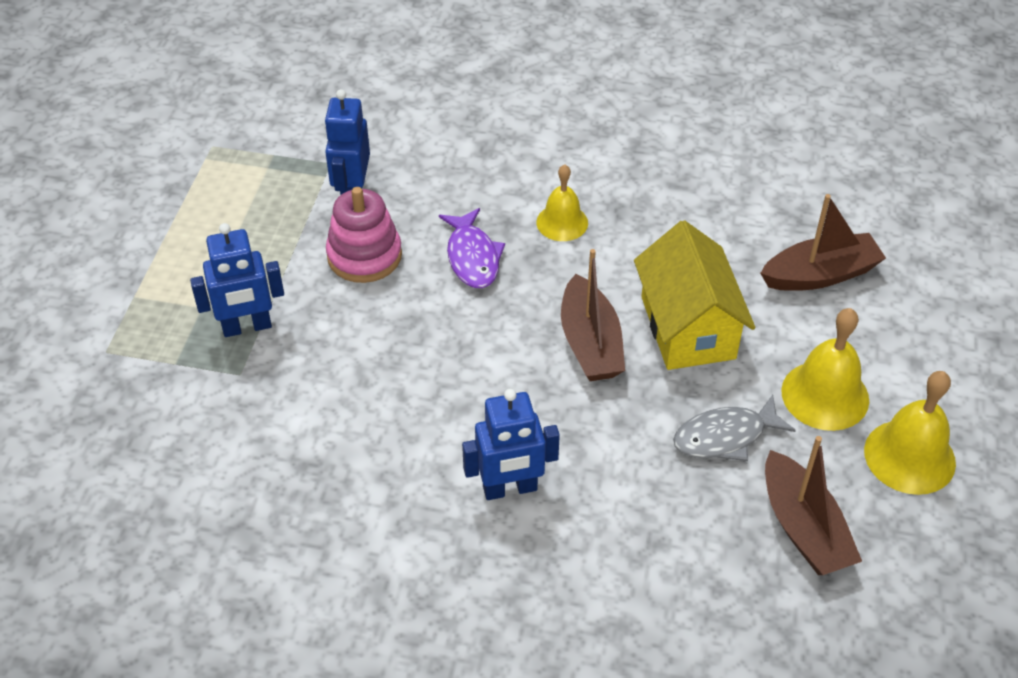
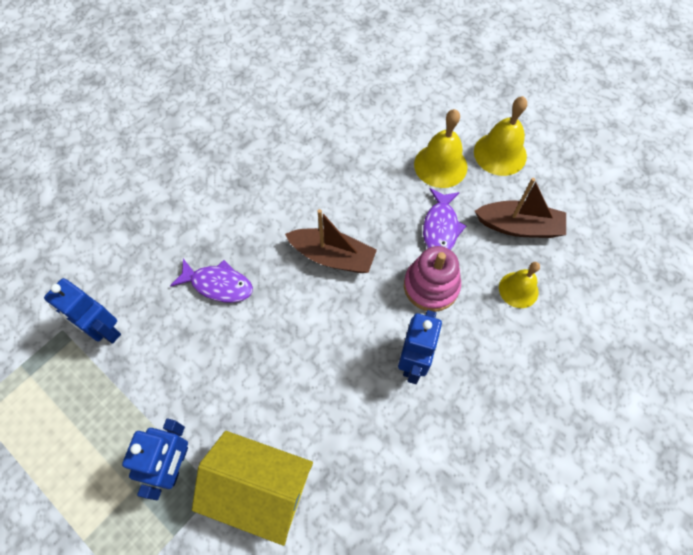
camera: 60 degrees left, 15 degrees up
(364, 256) = (167, 351): pink stacking toy -> pink stacking toy (431, 286)
(562, 222) = (227, 219): yellow bell -> yellow bell (518, 289)
(687, 327) = (354, 201): yellow house -> yellow house (259, 489)
(725, 437) = (440, 227): grey fish -> purple fish
(820, 275) = (359, 118): brown boat -> none

